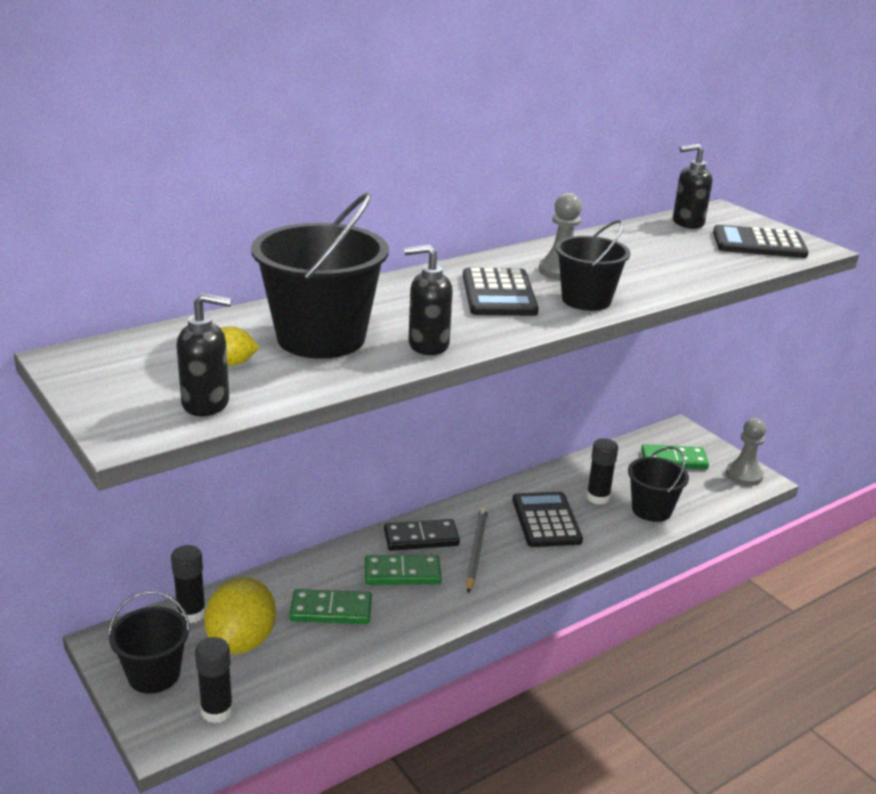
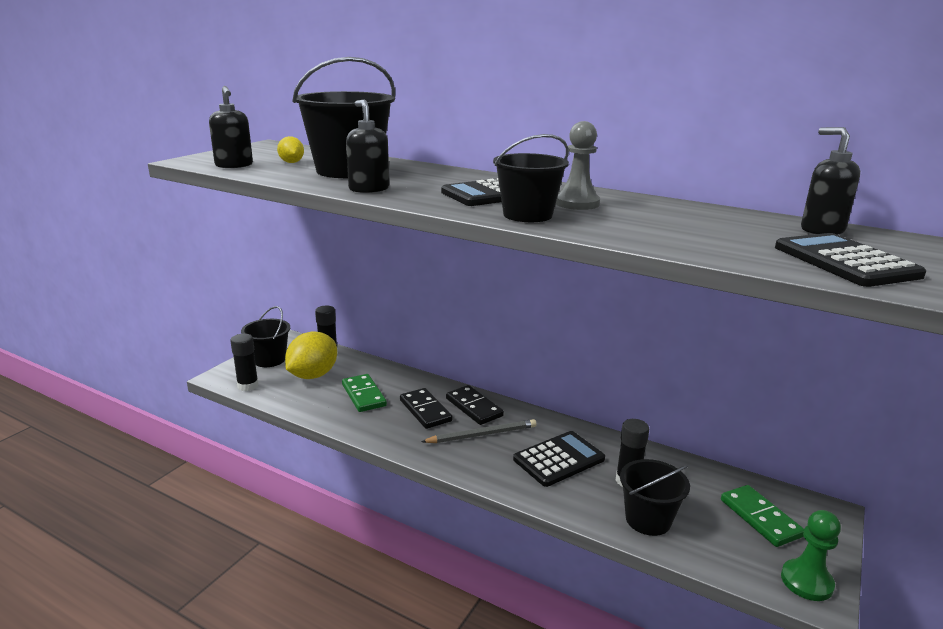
camera: 65 degrees right, 5 degrees down
(241, 641) = (313, 375): yellow lemon -> yellow lemon turned 45 degrees counterclockwise
(402, 573) = (425, 410): green domino -> black domino
(744, 475) = (806, 581): grey pawn -> green pawn

